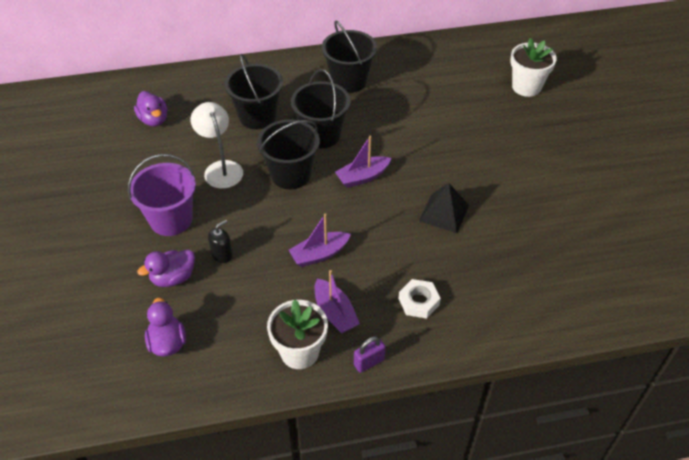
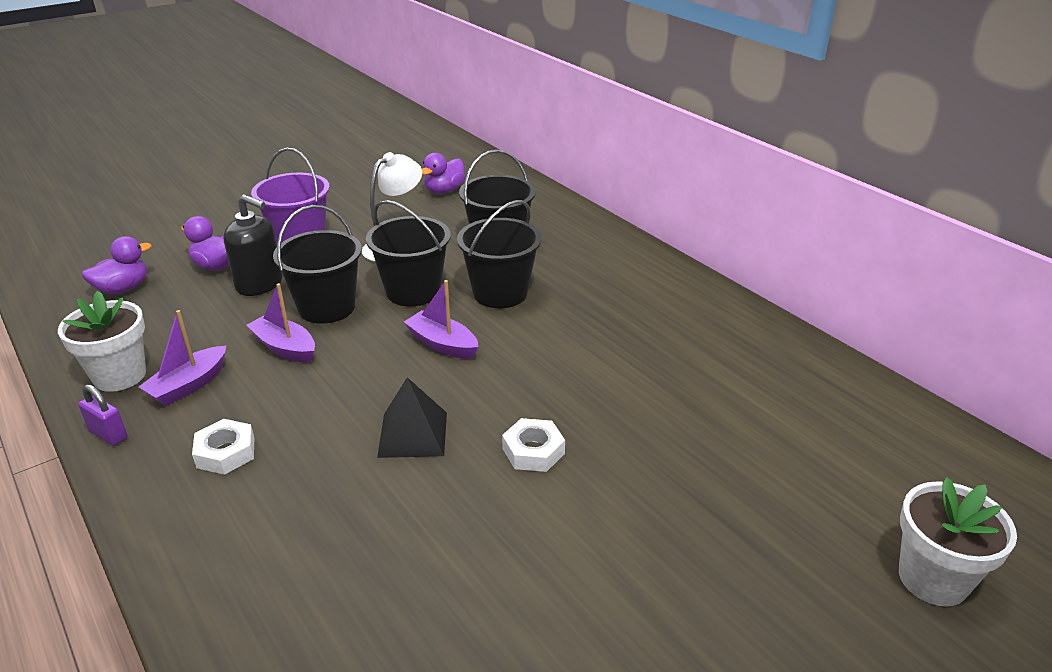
camera: 65 degrees right, 15 degrees down
(222, 254) = (259, 284): black soap dispenser -> black soap dispenser, size x1.75
(349, 81) = (622, 286): black bucket -> black bucket (327, 307)
(482, 169) = (533, 451): none -> white nut
(526, 87) = (782, 456): white flower pot -> white flower pot (933, 579)

